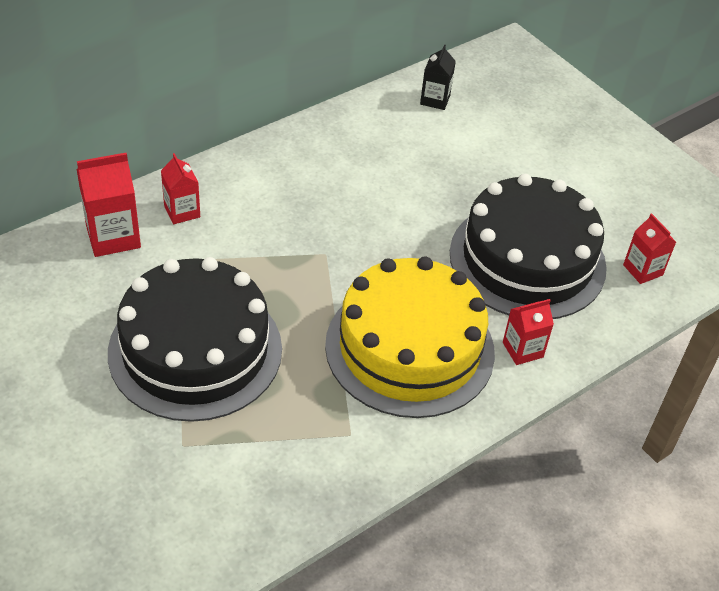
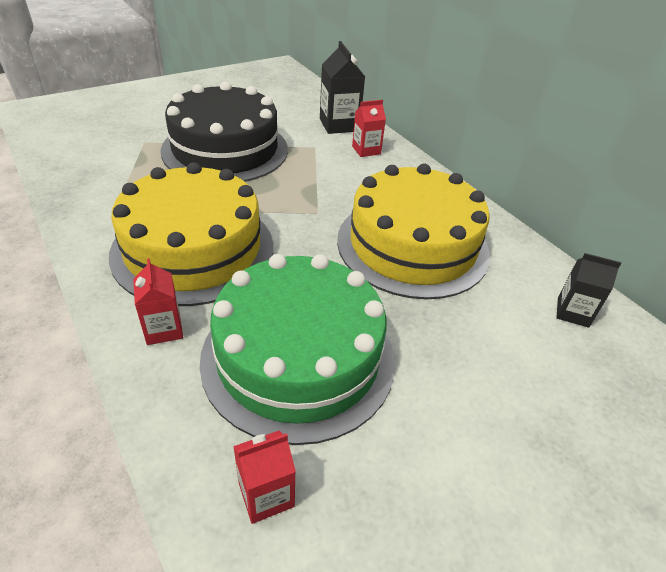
camera: 95 degrees right, 5 degrees down
(113, 236) = (339, 125): red carton -> black carton
(368, 184) = (412, 245): none -> yellow cake
(527, 260) = (298, 357): black cake -> green cake

